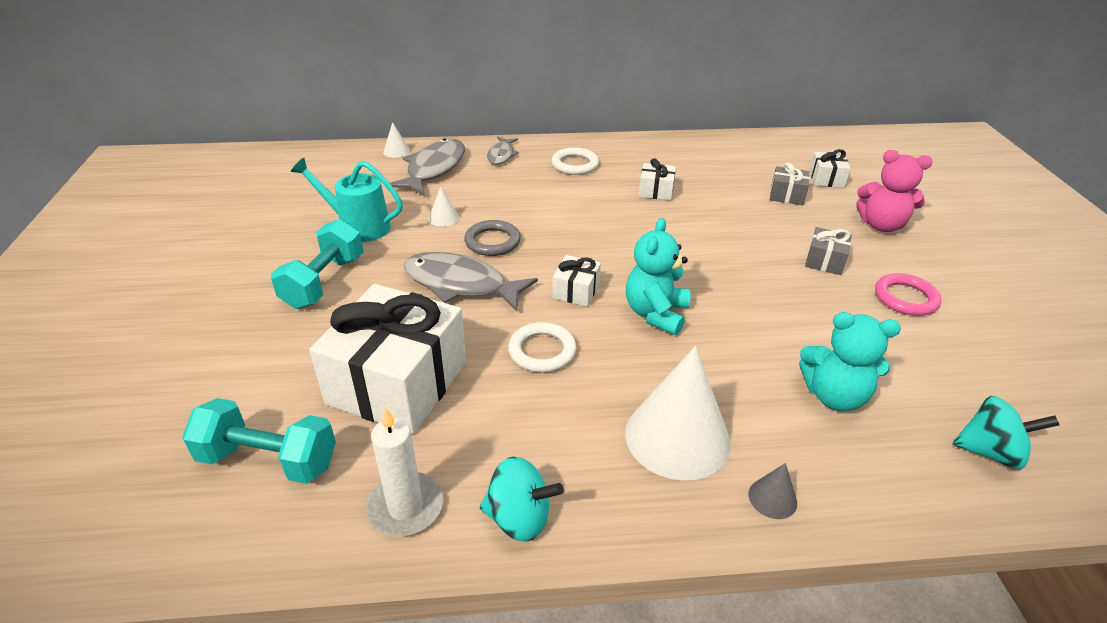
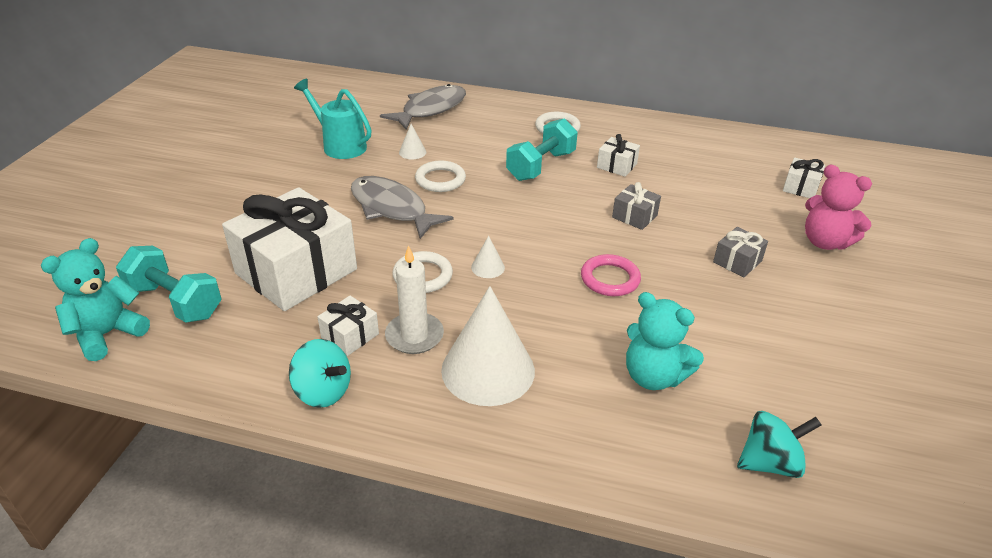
camera: 20 degrees right, 0 degrees up
(324, 282) = (288, 183): turquoise dumbbell -> turquoise dumbbell (540, 166)
(396, 151) = (409, 89): white cone -> white cone (488, 267)
(405, 507) = (247, 360): white candle -> white candle (414, 336)
(492, 241) = (440, 180): grey ring -> white ring
(501, 155) = (497, 108): grey fish -> none
(576, 291) = (483, 235): white gift -> white gift (350, 335)
(656, 314) = (540, 269): turquoise teddy bear -> turquoise teddy bear (107, 334)
(772, 498) = (534, 438): grey cone -> none
(786, 195) = (745, 194): grey gift -> grey gift (634, 216)
(905, 298) = (795, 313): pink ring -> pink ring (610, 279)
(990, 452) = (770, 463): turquoise spinning top -> turquoise spinning top turned 45 degrees counterclockwise

